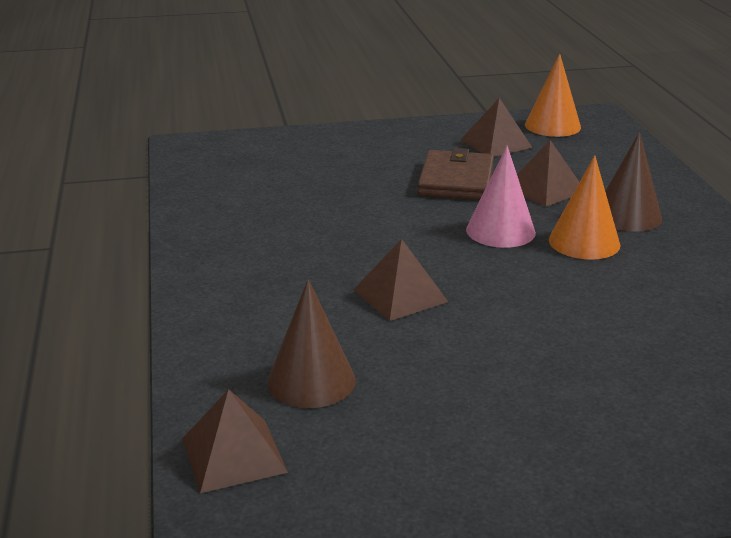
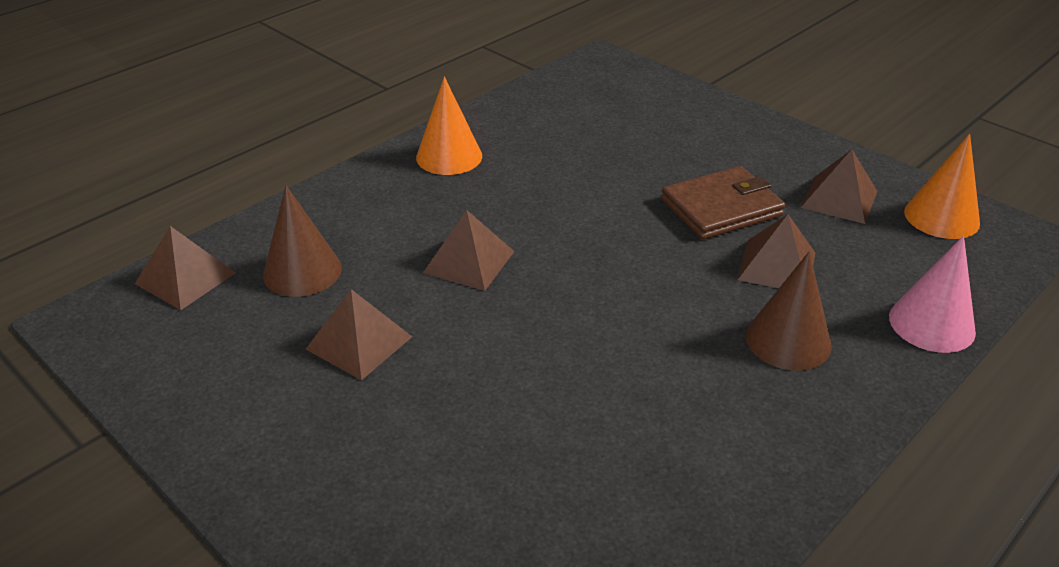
camera: 55 degrees right, 10 degrees up
(455, 382) = (359, 343): none -> brown pyramid
(500, 231) = (649, 271): pink cone -> pink cone (931, 324)
(584, 242) = (690, 330): orange cone -> orange cone (449, 156)

